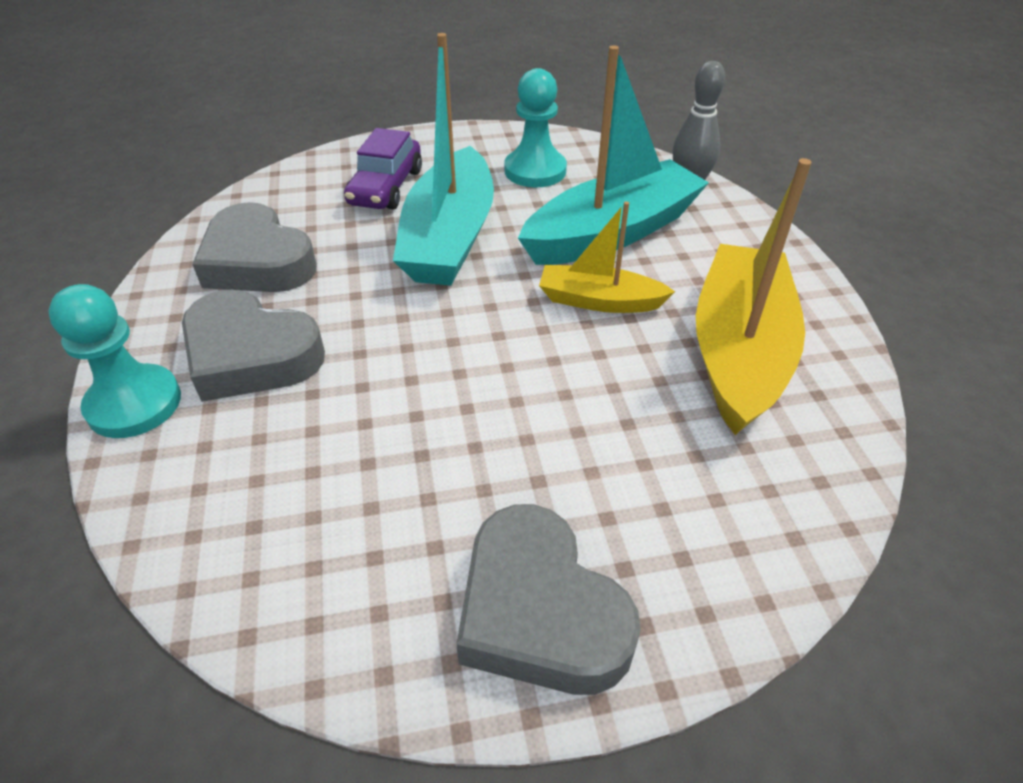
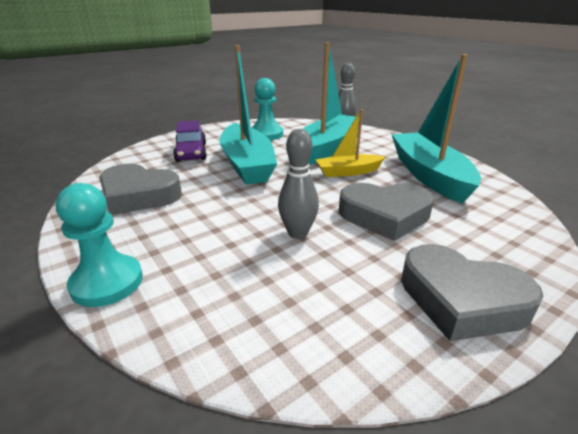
camera: 25 degrees left, 15 degrees down
(251, 355) = (173, 237): grey heart -> grey heart (384, 216)
(414, 405) = (297, 233): none -> grey bowling pin
(739, 351) = (428, 175): yellow boat -> turquoise boat

